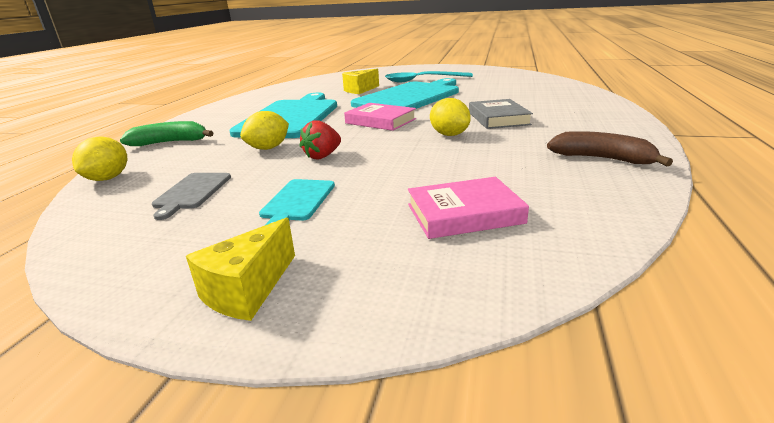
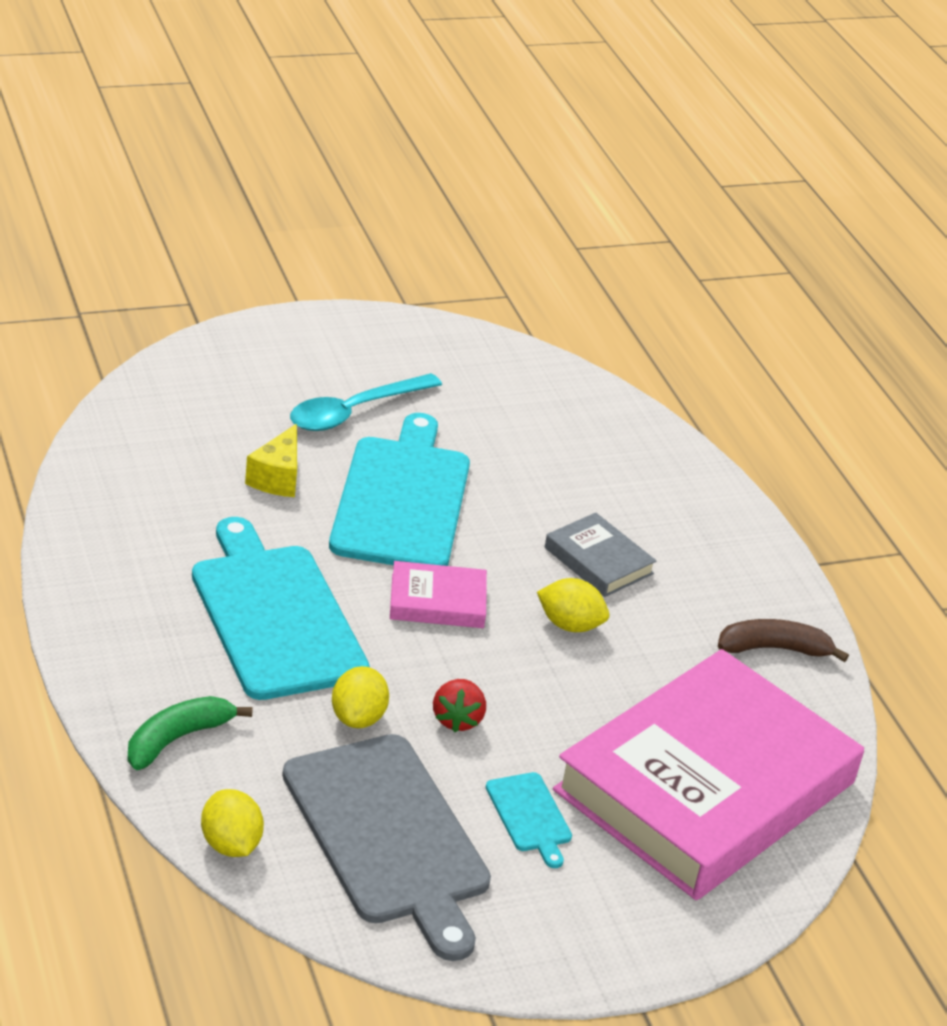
camera: 40 degrees left, 10 degrees up
(192, 192) = (388, 836): grey cutting board -> grey cutting board, size x2.30
(248, 290) = (618, 933): yellow cheese -> none
(464, 214) = (705, 787): pink book -> pink book, size x2.49

